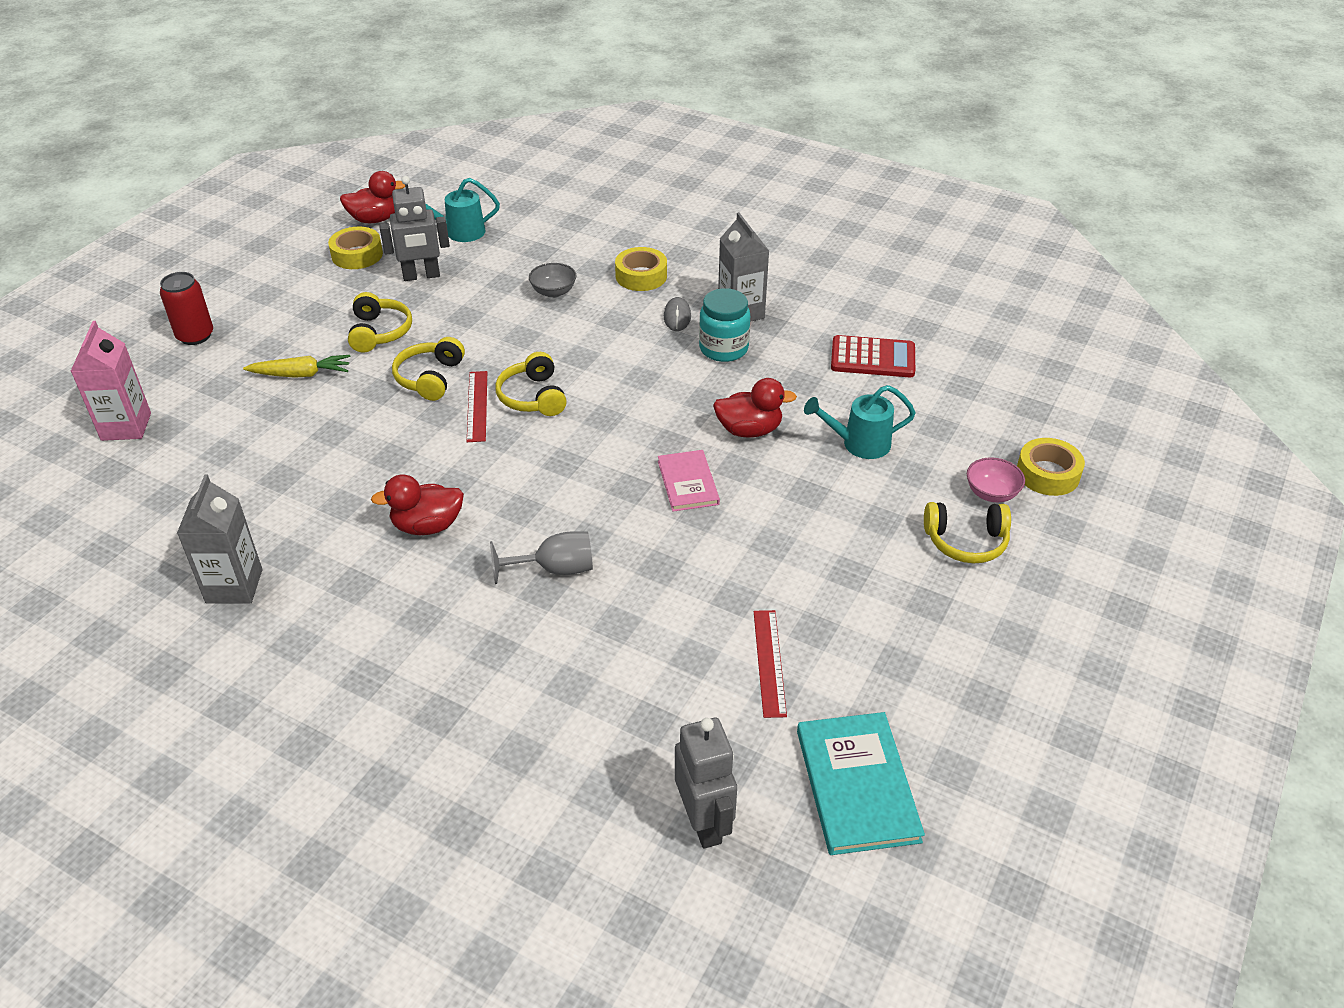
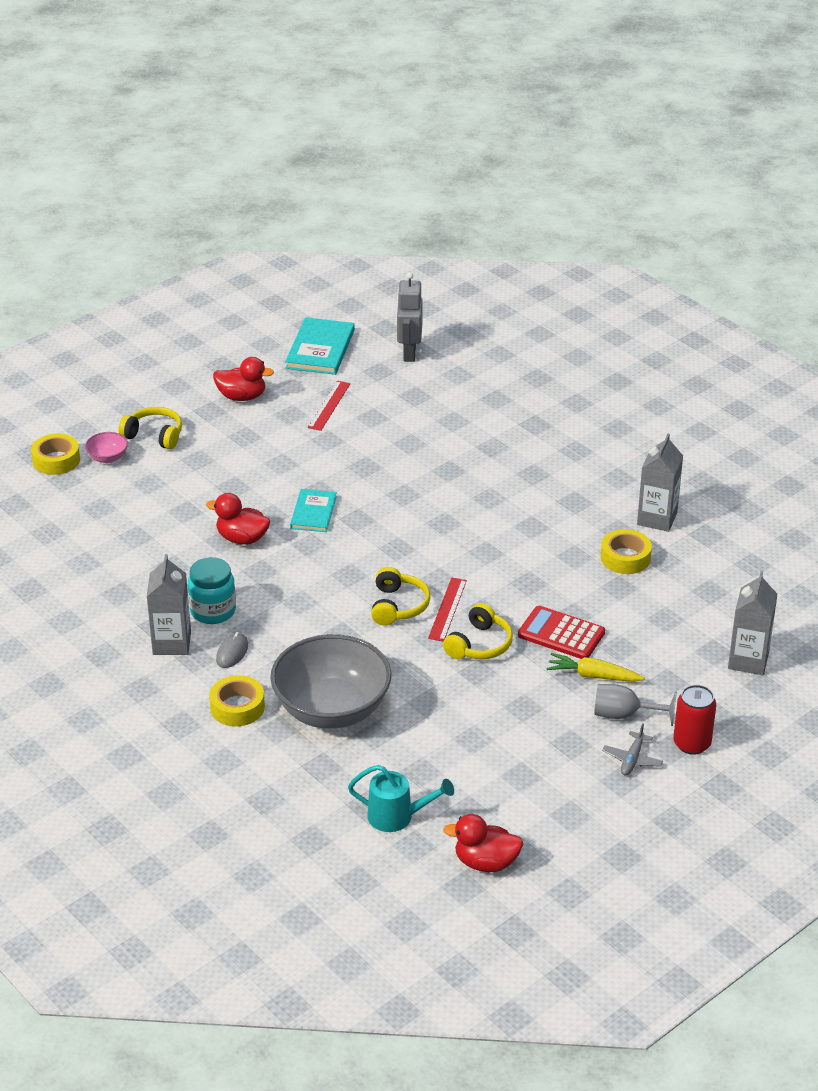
camera: 160 degrees left, 5 degrees down
(126, 426) = (748, 660): pink carton -> grey carton
(255, 311) = (632, 759): none -> grey plane
(357, 255) = (516, 811): yellow tape -> yellow tape (625, 558)
(379, 332) = (513, 704): yellow headphones -> none
(421, 276) = (455, 763): grey robot -> none
(427, 526) = (514, 526): red duck -> red duck (242, 397)
(553, 292) = (332, 709): grey bowl -> grey bowl, size x2.44
(555, 569) = (435, 480): grey goblet -> grey goblet (624, 715)
(688, 483) = (313, 512): pink book -> turquoise book
(859, 444) = (168, 510): turquoise watering can -> none
(872, 358) = (96, 572): red calculator -> red calculator (561, 634)

